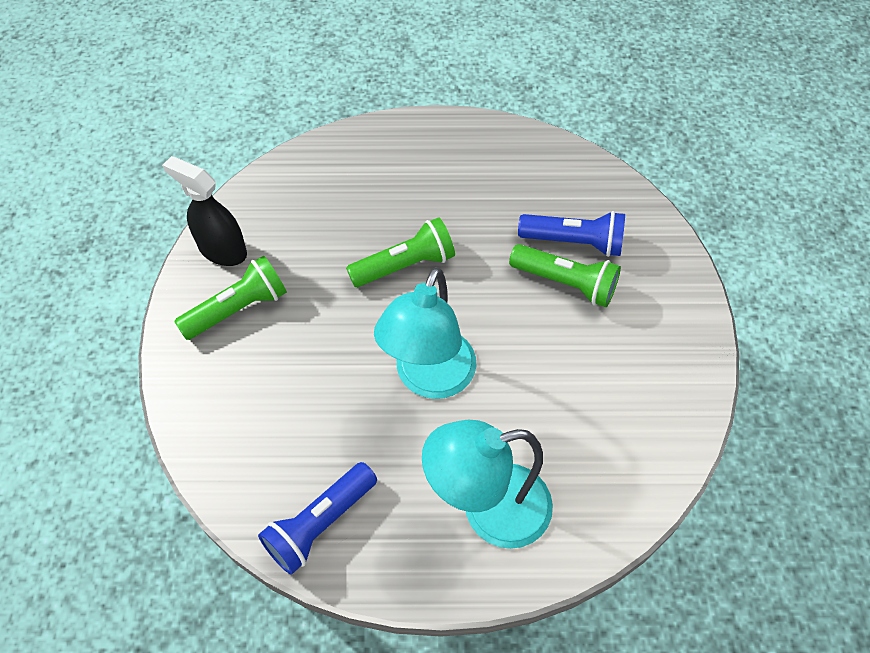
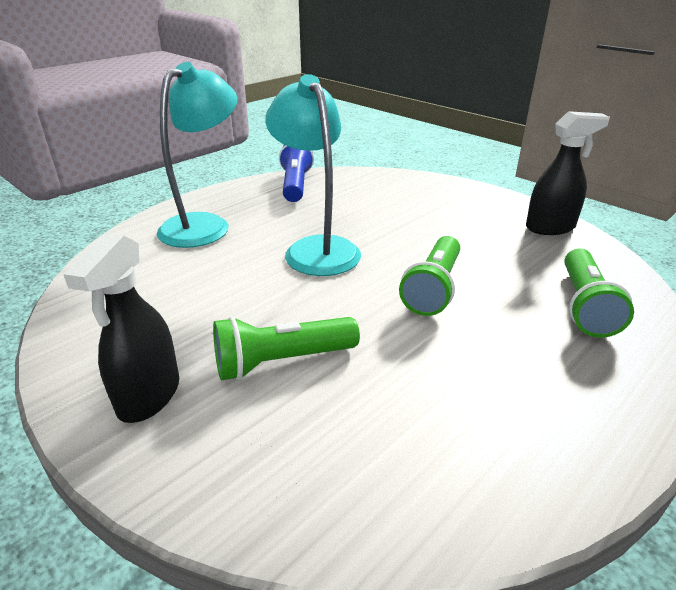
camera: 135 degrees right, 25 degrees down
(238, 308) = (482, 214): green flashlight -> green flashlight (585, 306)
(574, 242) = (315, 406): blue flashlight -> none
(659, 316) = (148, 396): none -> black spray bottle

